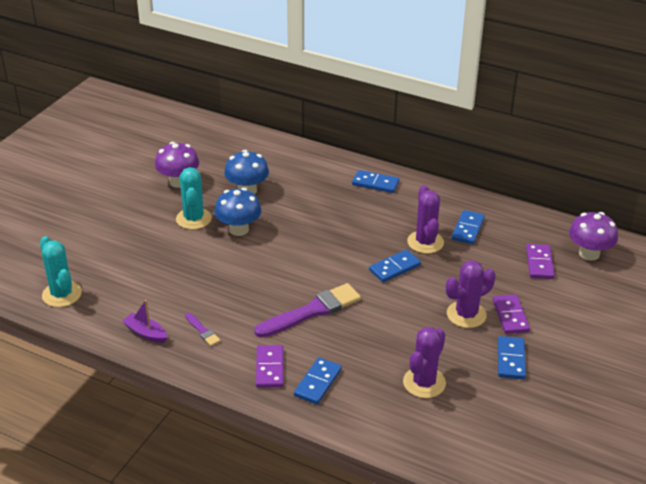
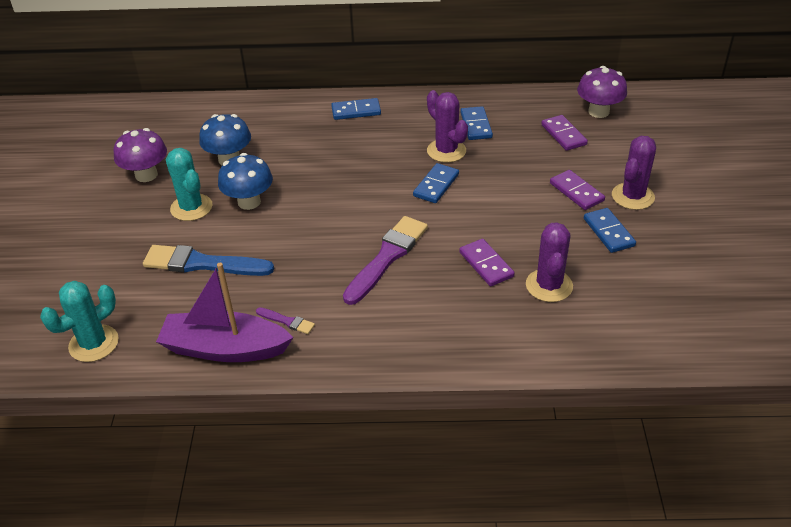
camera: 25 degrees left, 5 degrees up
(62, 294) = (94, 343): turquoise cactus -> turquoise cactus turned 75 degrees counterclockwise
(146, 333) = (225, 348): purple boat -> purple boat, size x2.06
(172, 264) = (202, 263): none -> blue brush
(269, 368) = (387, 332): purple domino -> purple domino (486, 264)
(318, 383) = (448, 327): blue domino -> none
(466, 315) = (536, 205): purple cactus -> purple cactus (633, 196)

